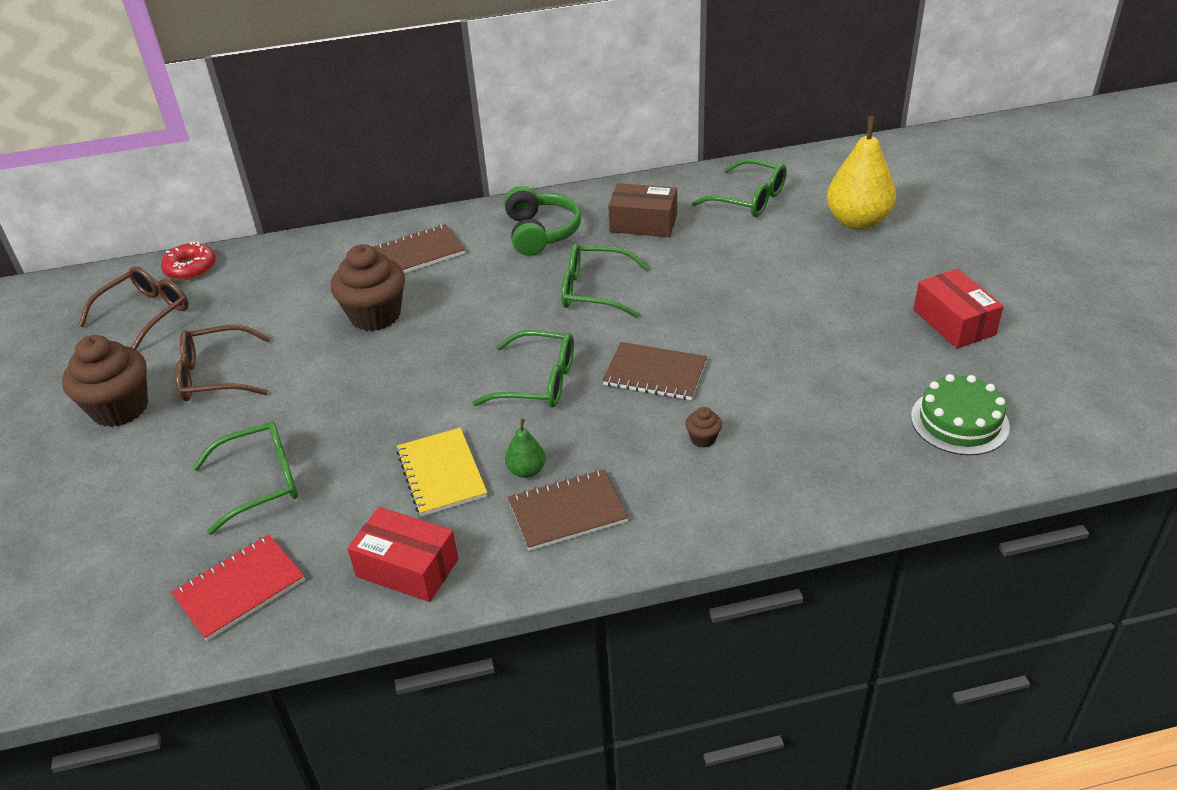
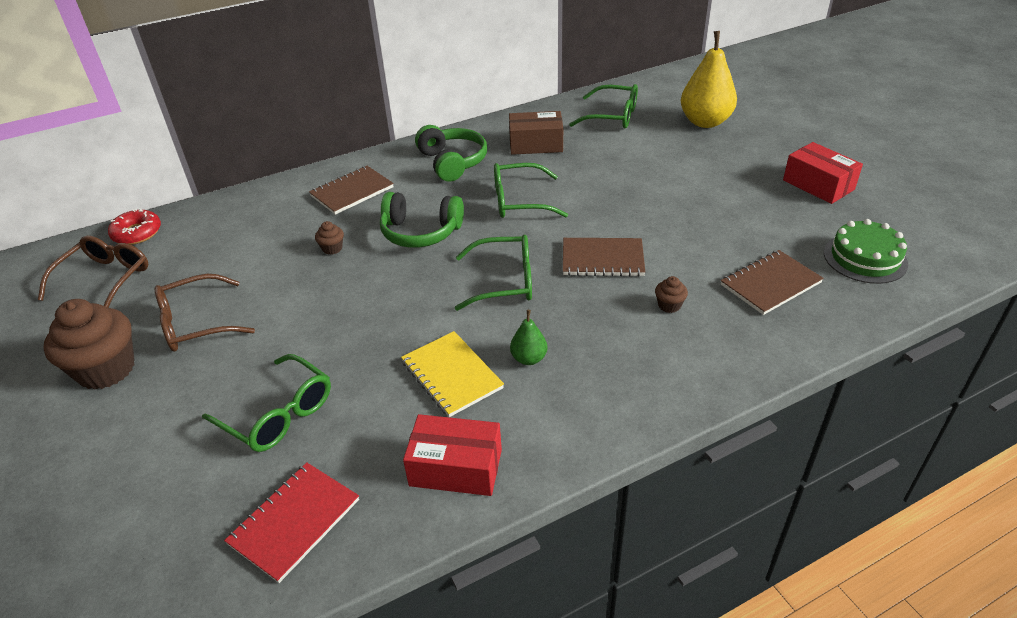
camera: 15 degrees left, 0 degrees up
(261, 482) = (278, 414): green glasses -> green glasses turned 75 degrees clockwise
(375, 315) = (332, 248): brown cupcake -> brown cupcake, size x0.43
(473, 311) = (420, 232): none -> green headphones
(567, 512) = (582, 388): brown notebook -> brown notebook (770, 284)

